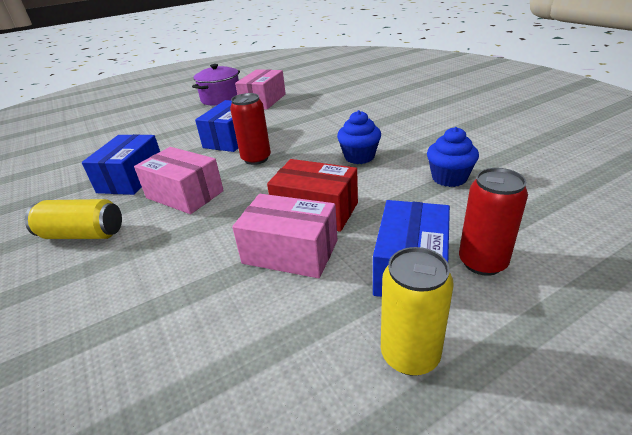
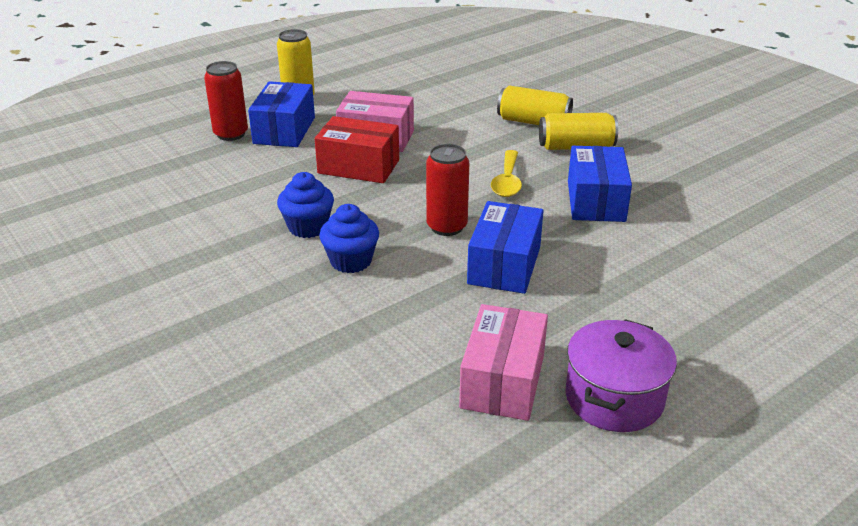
camera: 170 degrees right, 0 degrees up
(86, 276) = (533, 122): none -> yellow can
(185, 194) = (507, 181): pink box -> yellow spoon
(449, 178) = (213, 198): blue cupcake -> blue cupcake (351, 261)

